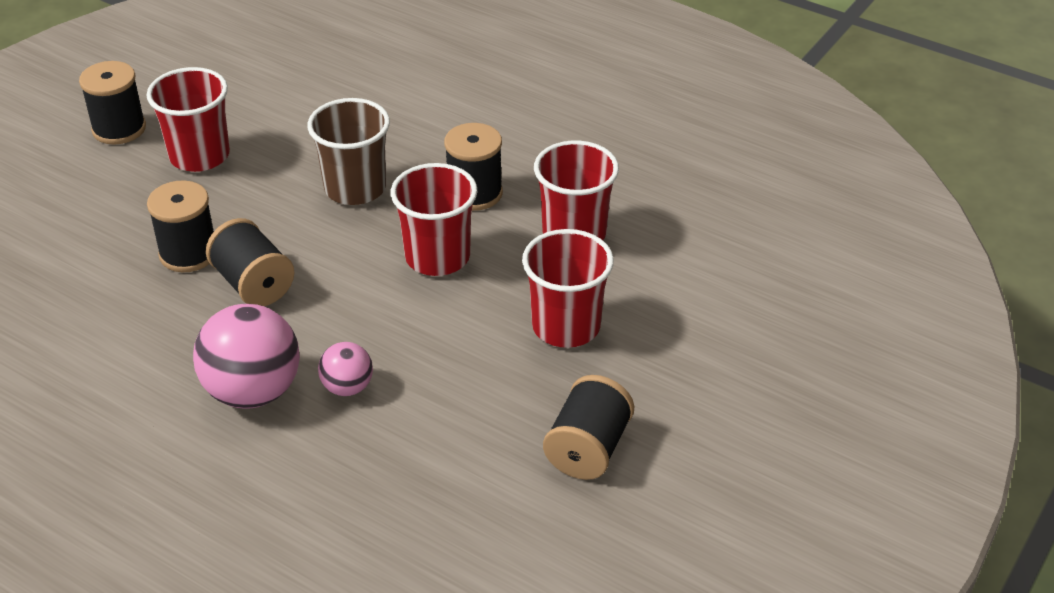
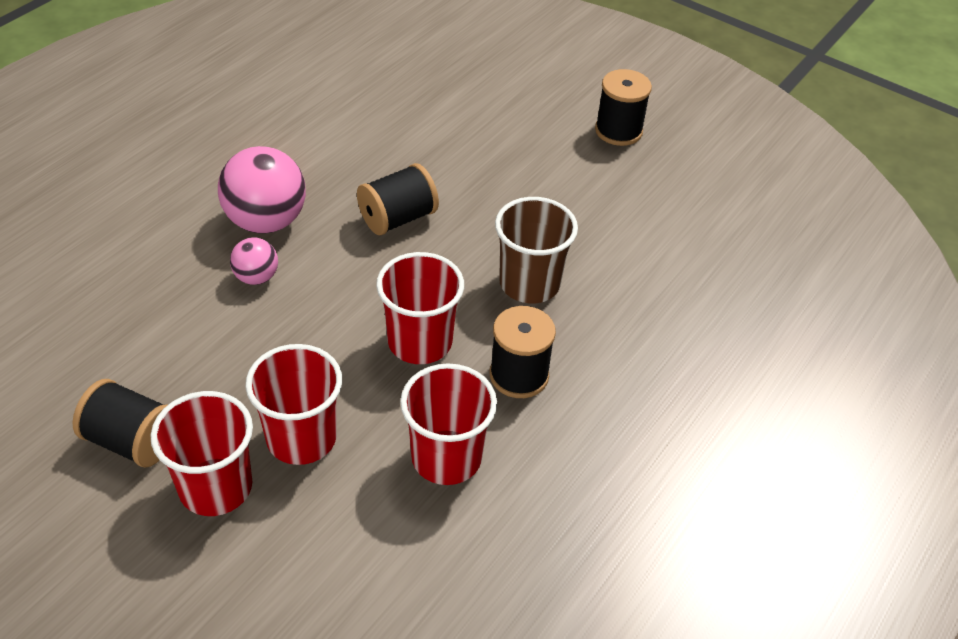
camera: 90 degrees right, 5 degrees up
(188, 253) = (443, 179): black spool -> none
(199, 156) = (580, 180): red cup -> red cup (215, 487)

